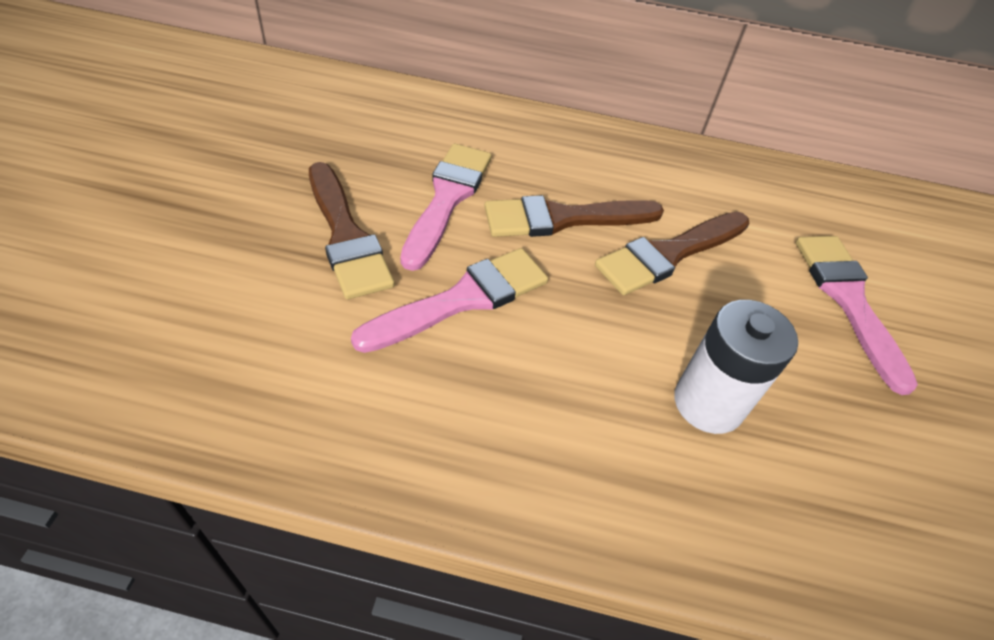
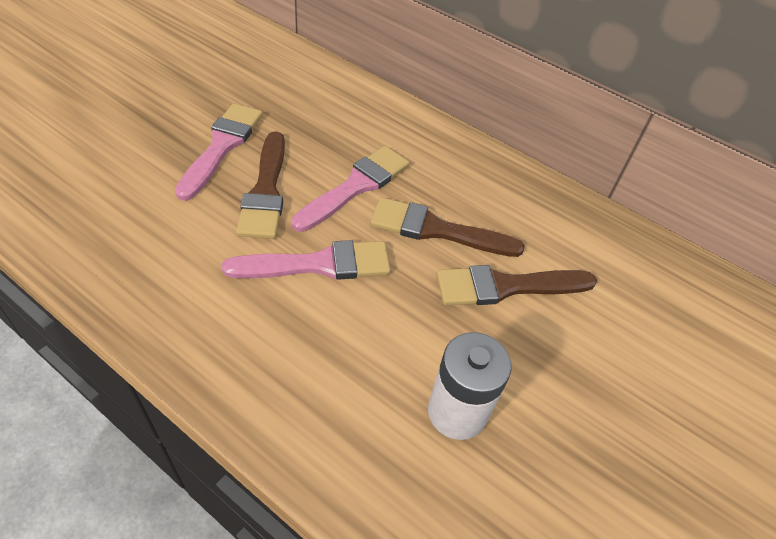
camera: 25 degrees right, 0 degrees up
(848, 300) = (645, 381): pink brush -> pink brush (222, 146)

